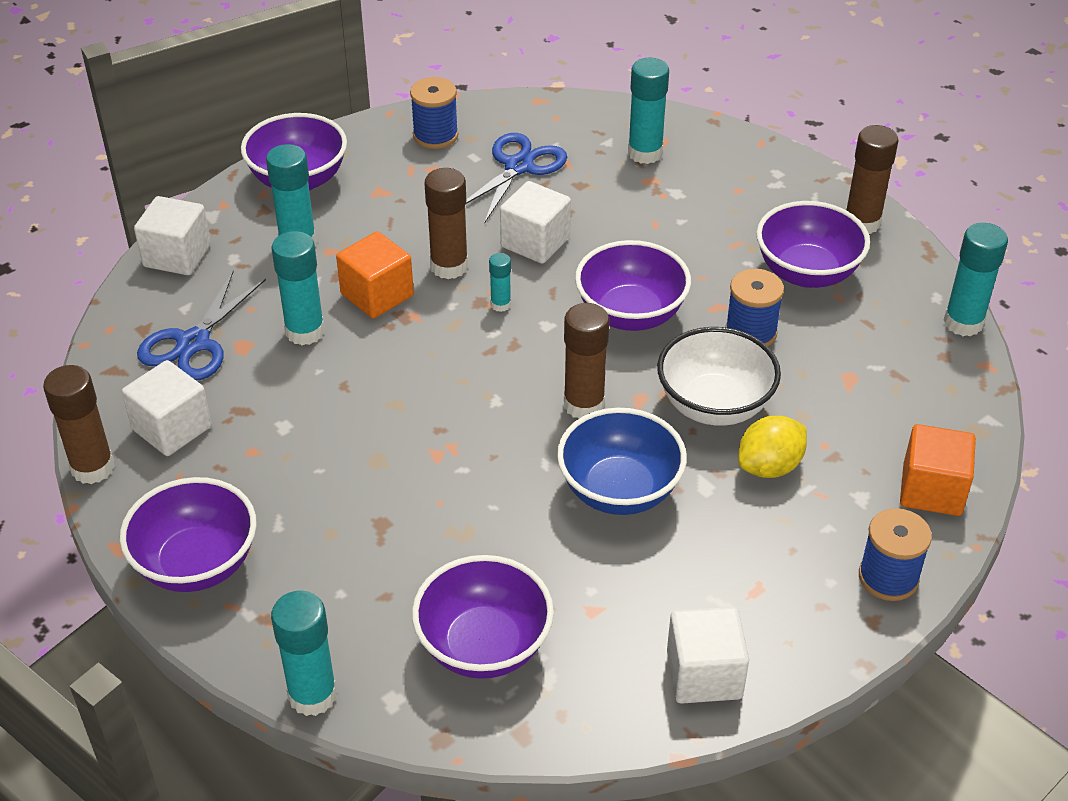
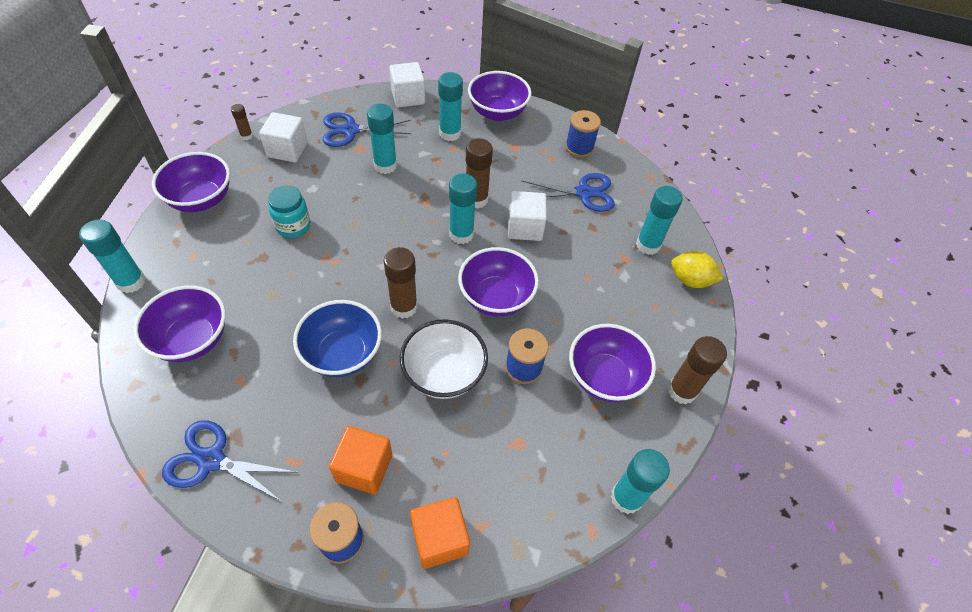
camera: 55 degrees right, 10 degrees up
(93, 468) = (246, 136): brown glue stick -> brown glue stick, size x0.53
(345, 470) = (293, 226): none -> turquoise jar
(377, 295) = (432, 180): orange cube -> orange cube (364, 468)
(500, 304) = (461, 234): turquoise glue stick -> turquoise glue stick, size x1.88
(704, 674) = (212, 460): white cube -> blue scissors
(769, 466) = (407, 427): yellow lemon -> yellow lemon (690, 280)

